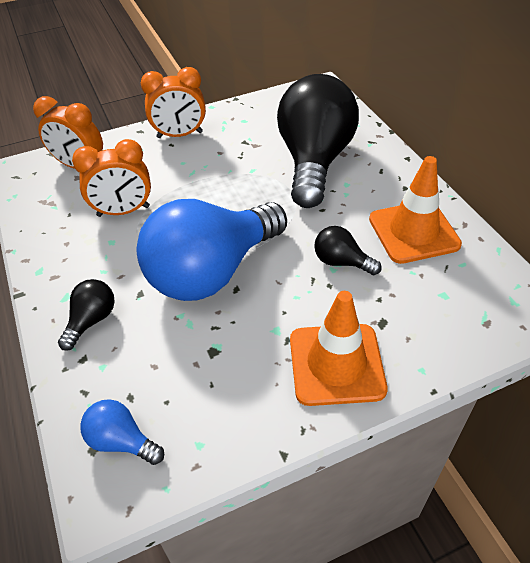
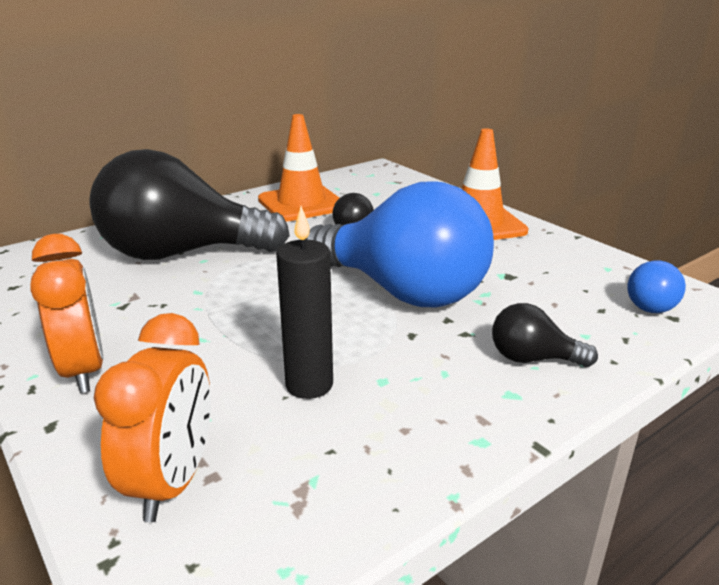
camera: 105 degrees left, 20 degrees down
(123, 211) = (309, 385): orange clock -> black candle

